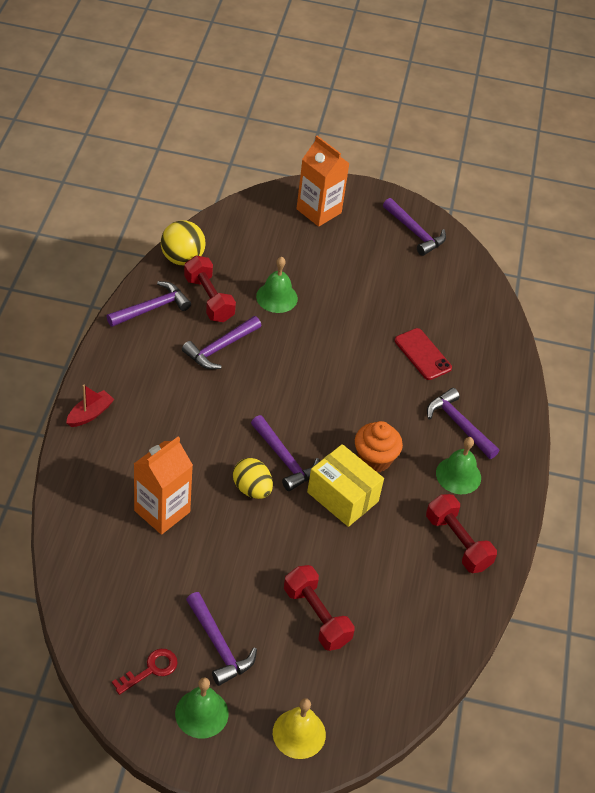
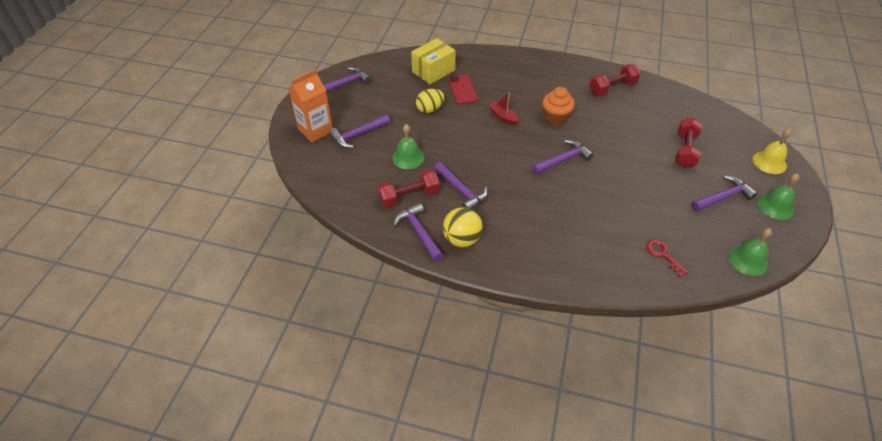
camera: 80 degrees left, 0 degrees up
(90, 414) = (537, 272): red boat -> red boat (503, 117)
(151, 669) = (754, 232): red key -> red key (663, 255)
(162, 511) = (623, 226): orange carton -> none
(182, 258) = (362, 212): yellow ball -> yellow ball (462, 239)
(252, 489) = (592, 177): yellow egg -> yellow egg (430, 109)
(316, 616) = (685, 150): red dumbbell -> red dumbbell turned 45 degrees counterclockwise
(342, 497) = (589, 134): yellow box -> yellow box (433, 71)
(422, 354) = (462, 89): red phone -> red phone turned 75 degrees counterclockwise
(458, 475) = (561, 83): green bell -> green bell (748, 260)
(459, 424) = (521, 79): purple hammer -> purple hammer (358, 135)

